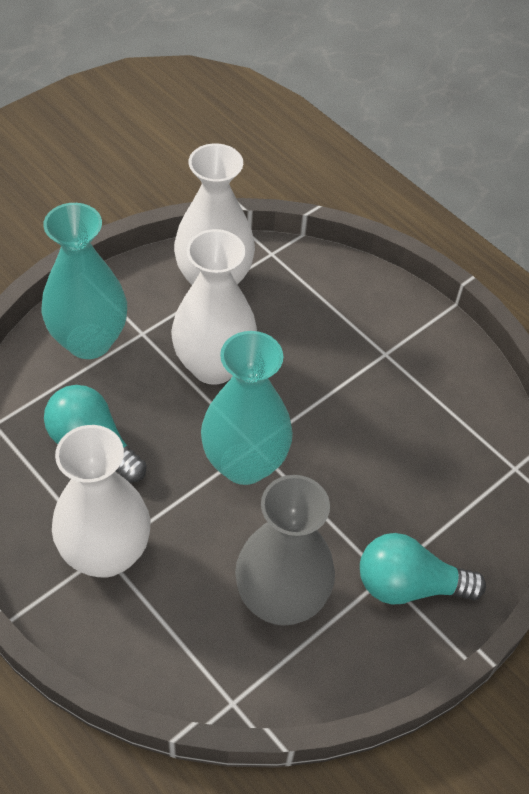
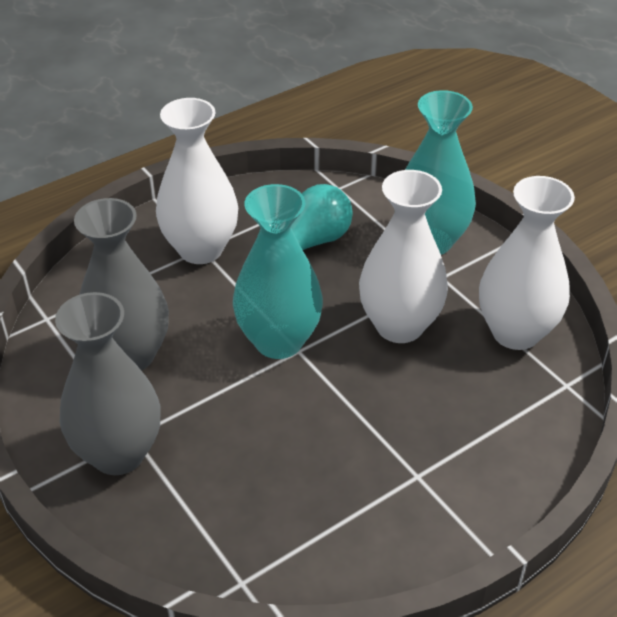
camera: 100 degrees right, 10 degrees down
(409, 585) = (118, 453): turquoise light bulb -> grey vase

